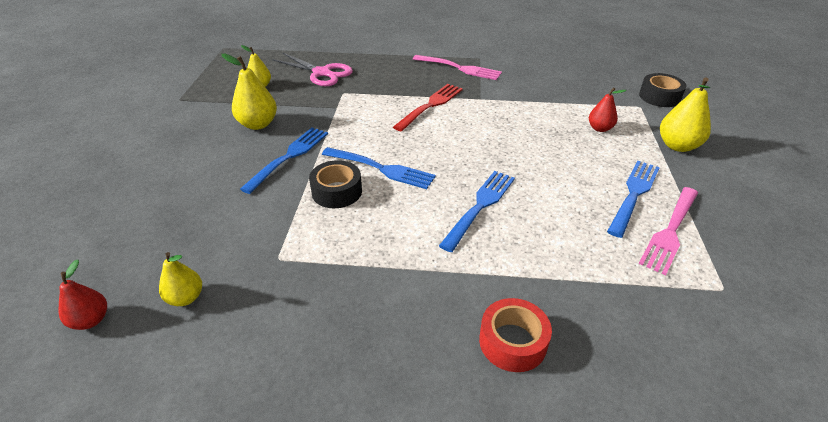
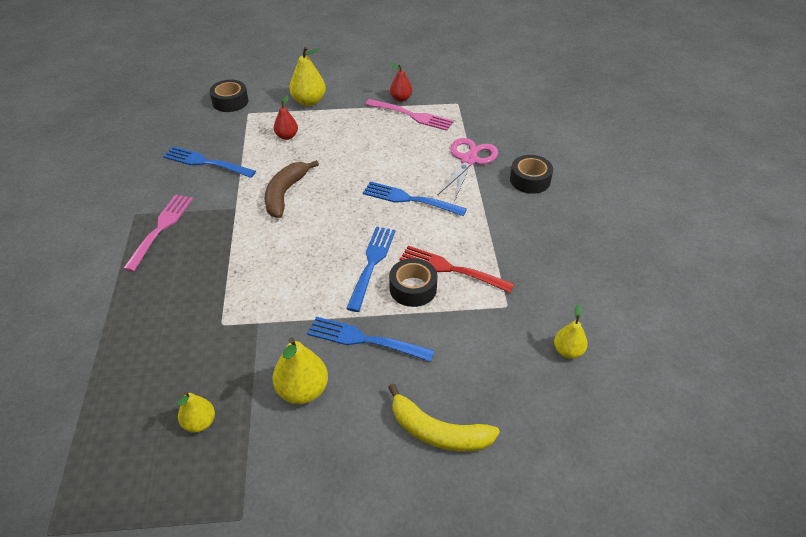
camera: 100 degrees left, 5 degrees up
(91, 320) = (615, 405): red pear -> red pear (401, 98)
(169, 185) = (437, 432): none -> yellow banana
(321, 73) = (163, 360): pink scissors -> pink scissors (469, 160)
(430, 106) = (251, 244): red fork -> red fork (452, 269)
(499, 124) = (285, 193): none -> brown banana
(512, 342) = (530, 180): red tape -> black tape
(634, 195) = (376, 126): blue fork -> blue fork (206, 162)

